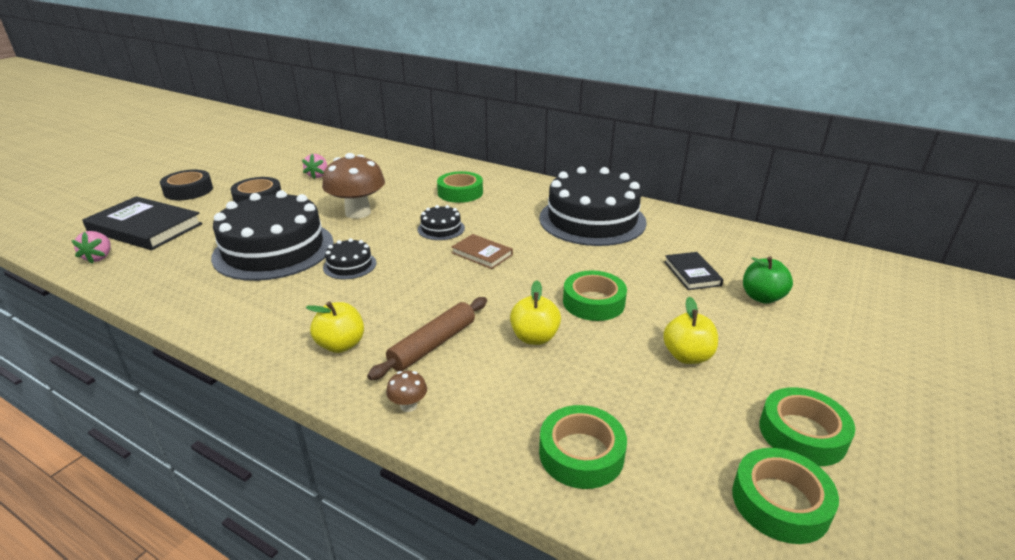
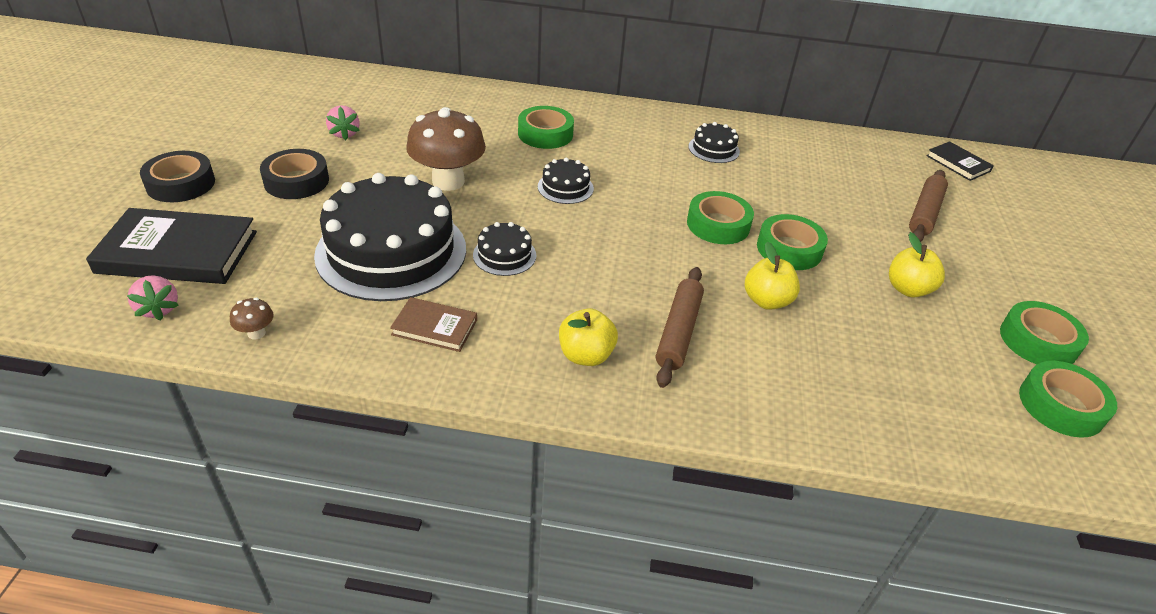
camera: 25 degrees left, 10 degrees up
(408, 406) = (712, 404): brown mushroom -> brown mushroom (256, 333)
(482, 254) = (637, 212): brown book -> brown book (435, 327)
(581, 454) = (894, 408): green tape -> green tape (718, 225)
(592, 220) = (714, 149): black cake -> black cake, size x0.43
(692, 273) = (850, 198): black book -> black book (958, 163)
(762, 297) = (924, 213): green apple -> brown rolling pin

